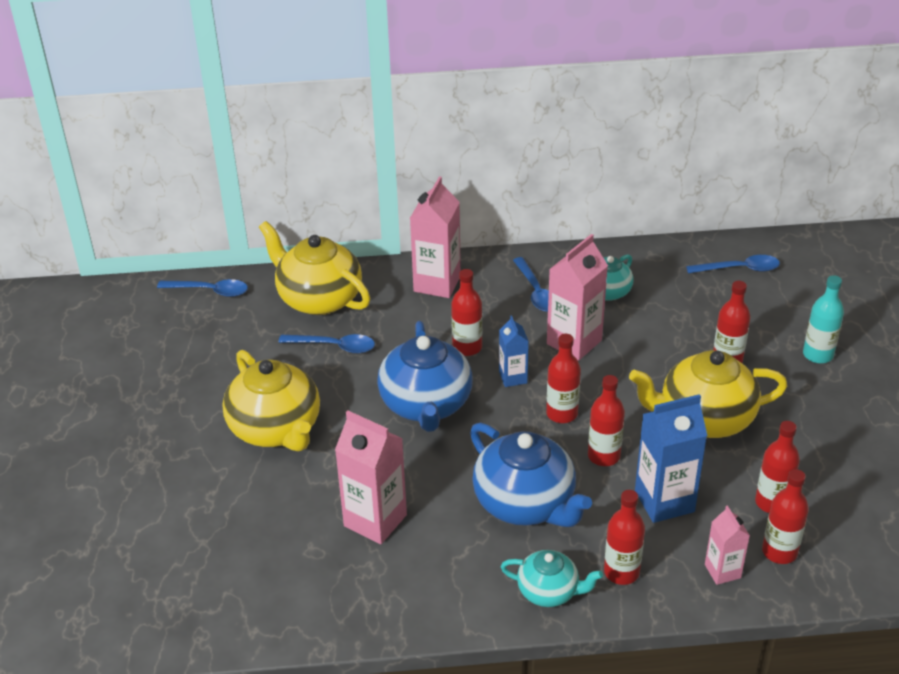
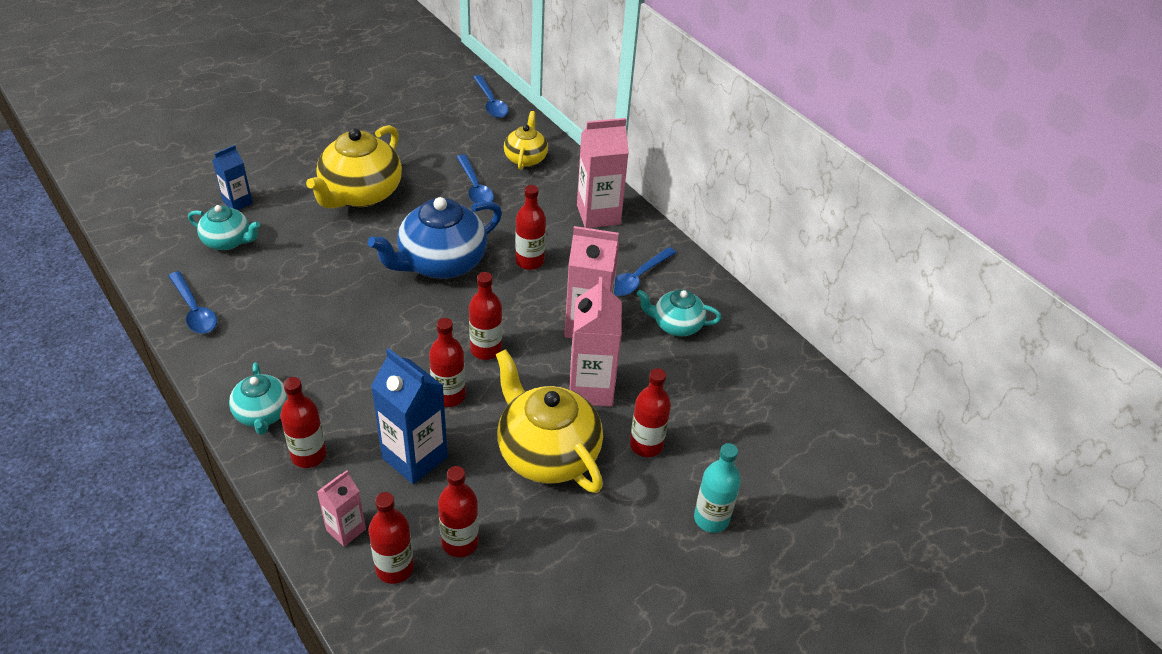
camera: 55 degrees right, 5 degrees up
(270, 553) = (228, 241): none -> turquoise teapot
(318, 298) = (526, 158): yellow teapot -> yellow teapot, size x0.56
(375, 520) = (291, 282): pink carton -> pink carton (591, 388)
(513, 377) = (511, 302): blue carton -> blue carton (237, 202)
(525, 503) = (359, 364): blue teapot -> none
(740, 269) = (798, 412): blue spoon -> blue spoon (194, 311)

